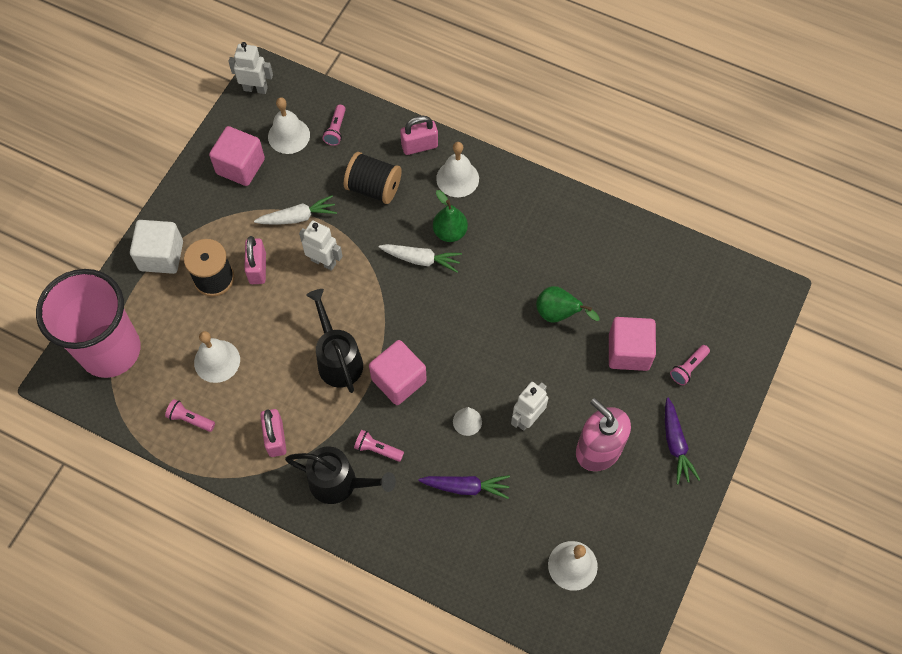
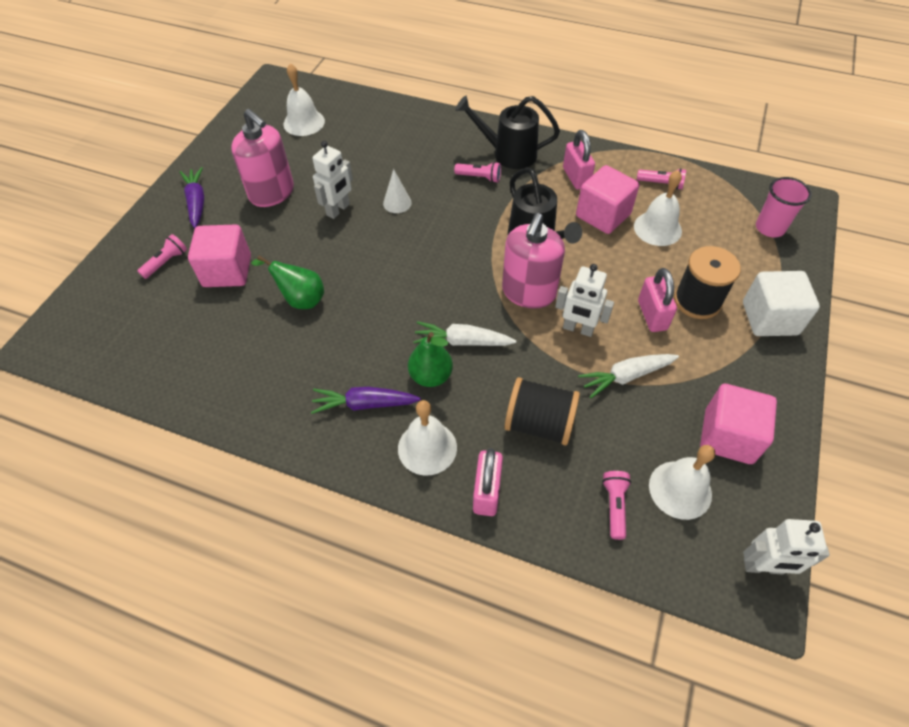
camera: 175 degrees right, 10 degrees down
(110, 350) = (770, 228): pink cup -> pink cup, size x0.46
(356, 301) = (528, 292): none -> pink soap dispenser
(398, 380) = (469, 228): pink cube -> pink cube (603, 215)
(419, 146) = (487, 492): pink padlock -> pink padlock turned 60 degrees counterclockwise
(466, 487) = (395, 160): purple carrot -> purple carrot (365, 404)

